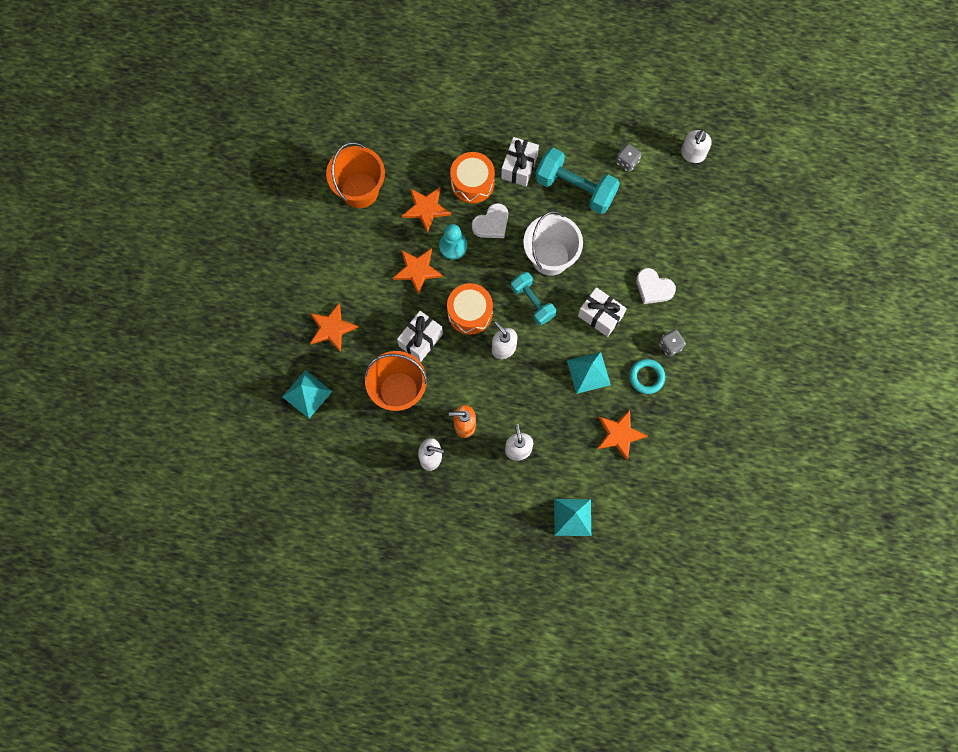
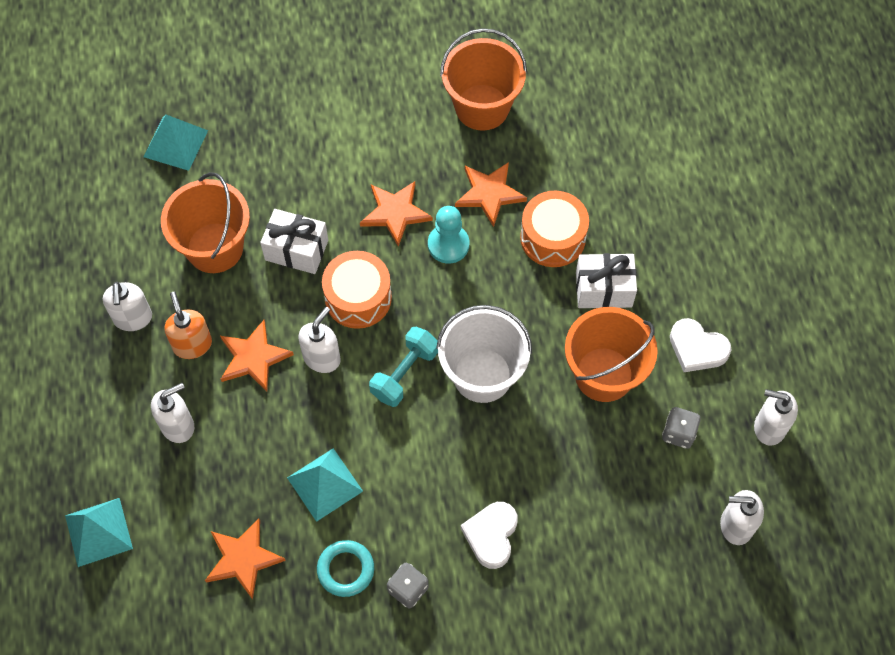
camera: 70 degrees right, 10 degrees down
(332, 328) = (275, 141): orange star -> orange star (253, 358)
(491, 224) = (502, 282): white heart -> white heart (697, 348)
(575, 188) = (604, 374): turquoise dumbbell -> orange bucket
(600, 316) = (418, 473): white gift -> none
(641, 112) = (769, 427): none -> white soap dispenser

